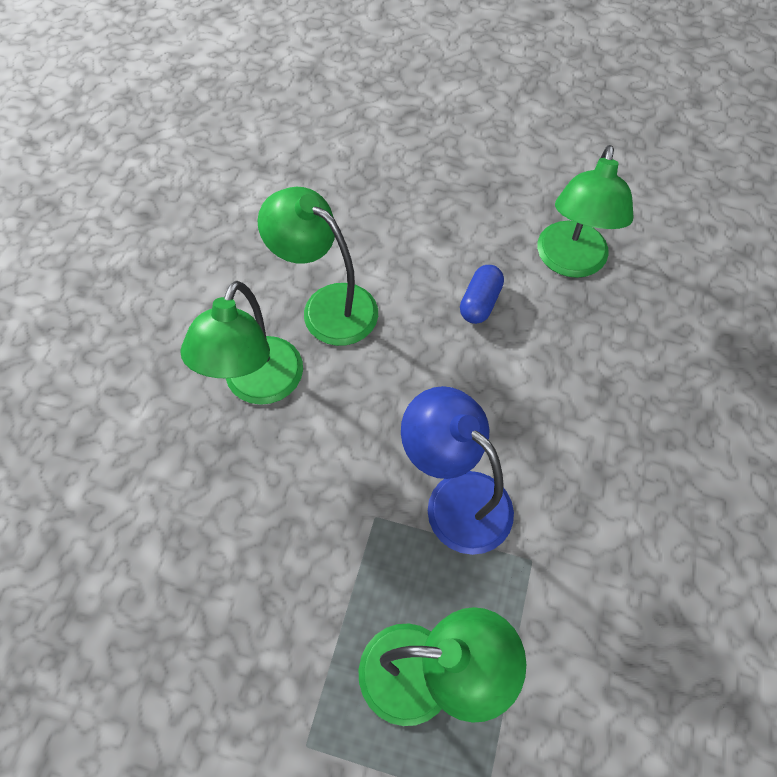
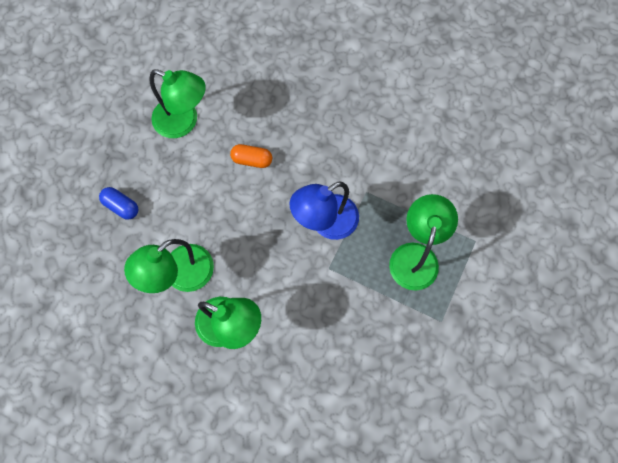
camera: 80 degrees left, 10 degrees up
(480, 302) = (201, 181): blue capsule -> blue capsule (121, 206)
(536, 365) = (252, 160): none -> orange capsule

